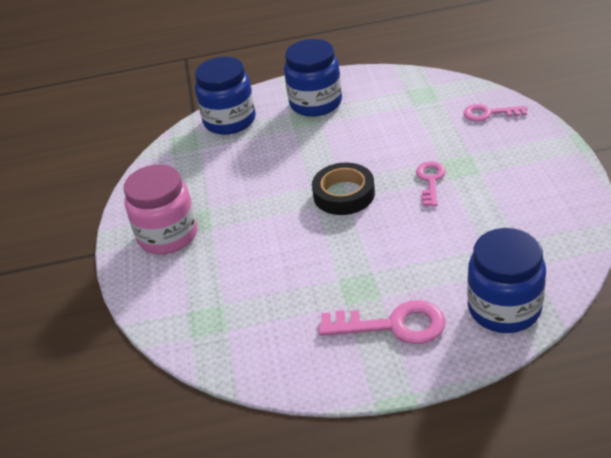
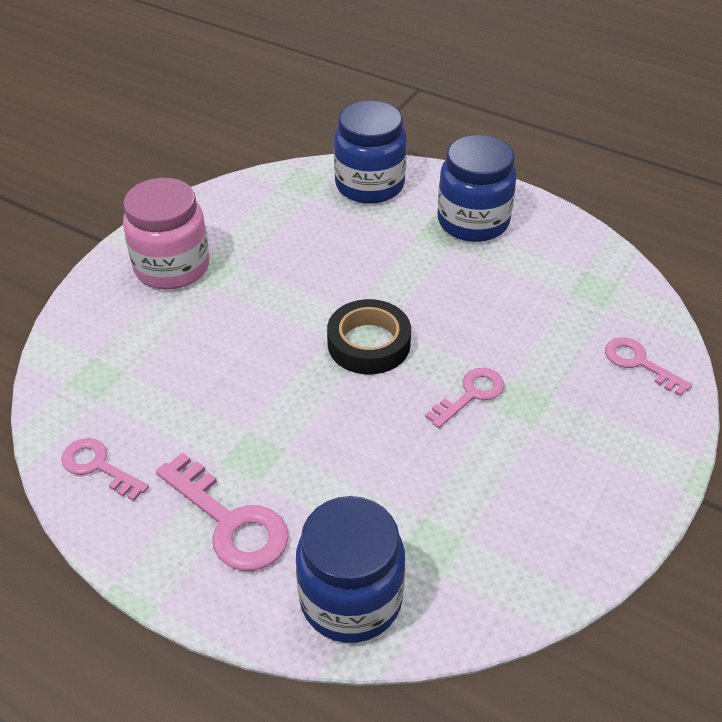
camera: 35 degrees right, 5 degrees up
(278, 359) = (98, 466): none -> pink key

